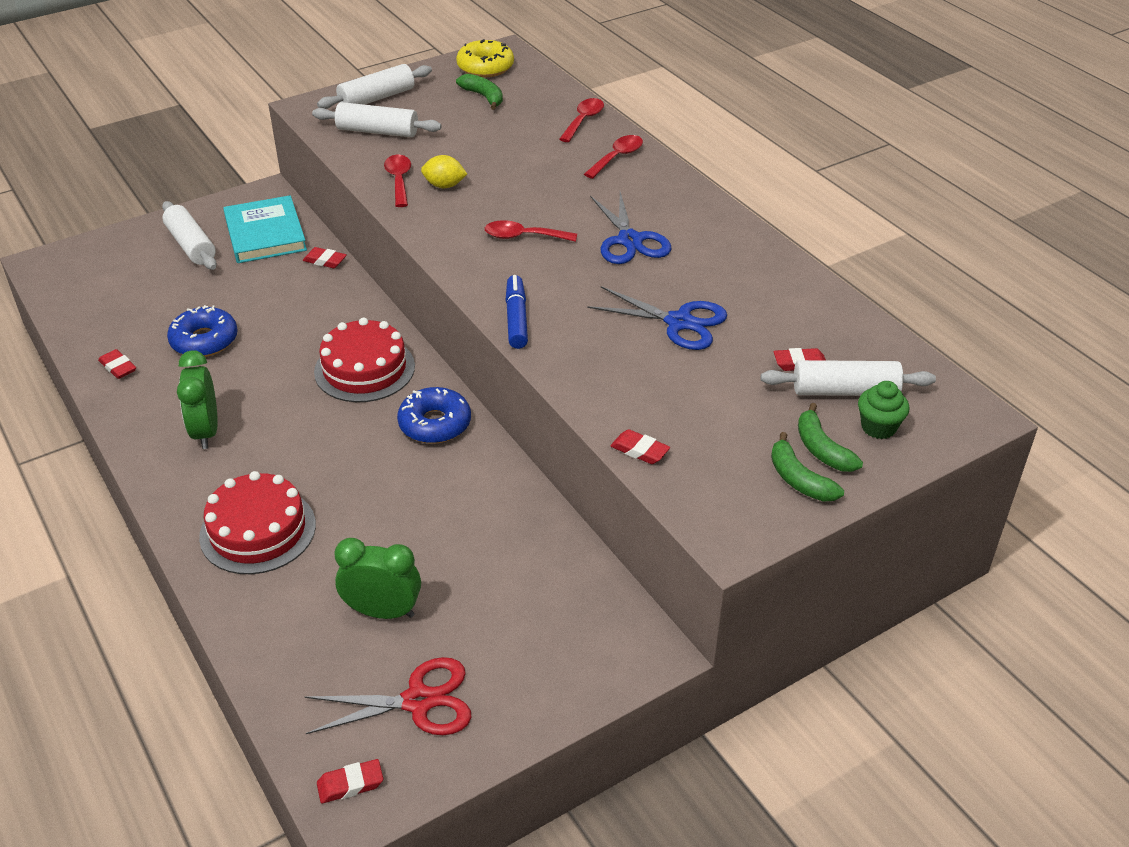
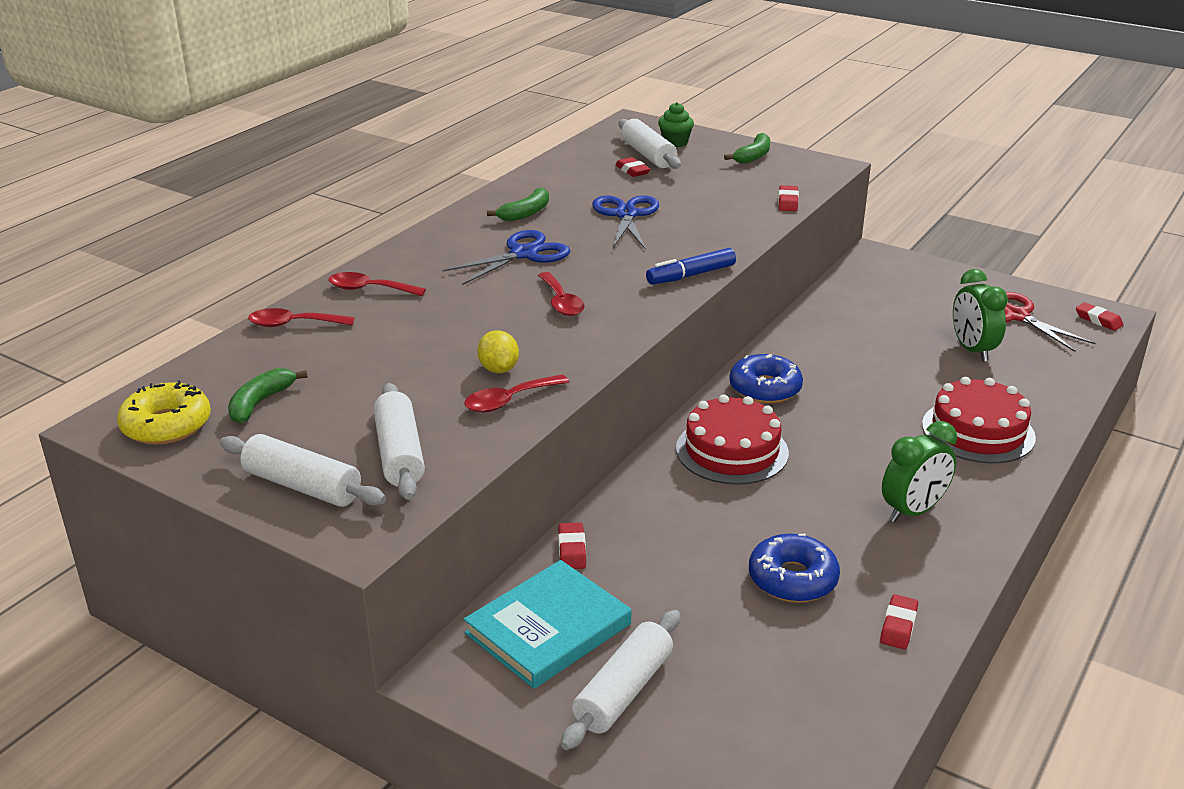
camera: 115 degrees left, 10 degrees down
(822, 449) = (716, 154): green banana -> green banana (525, 213)

